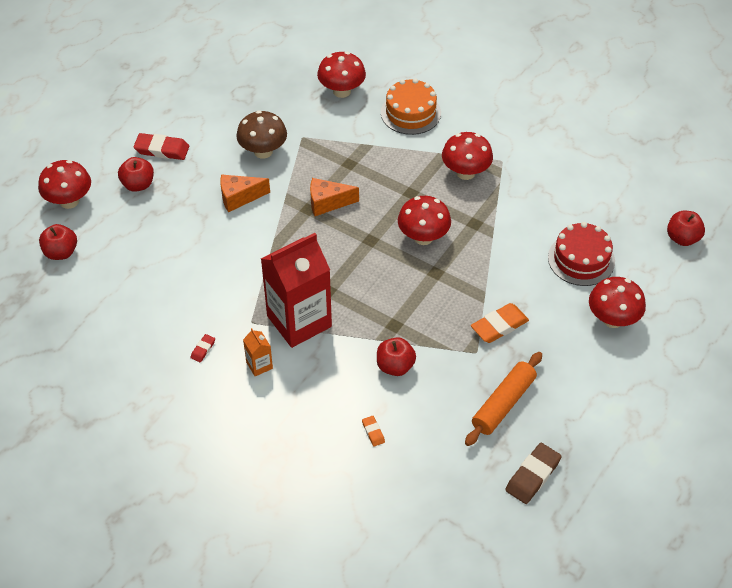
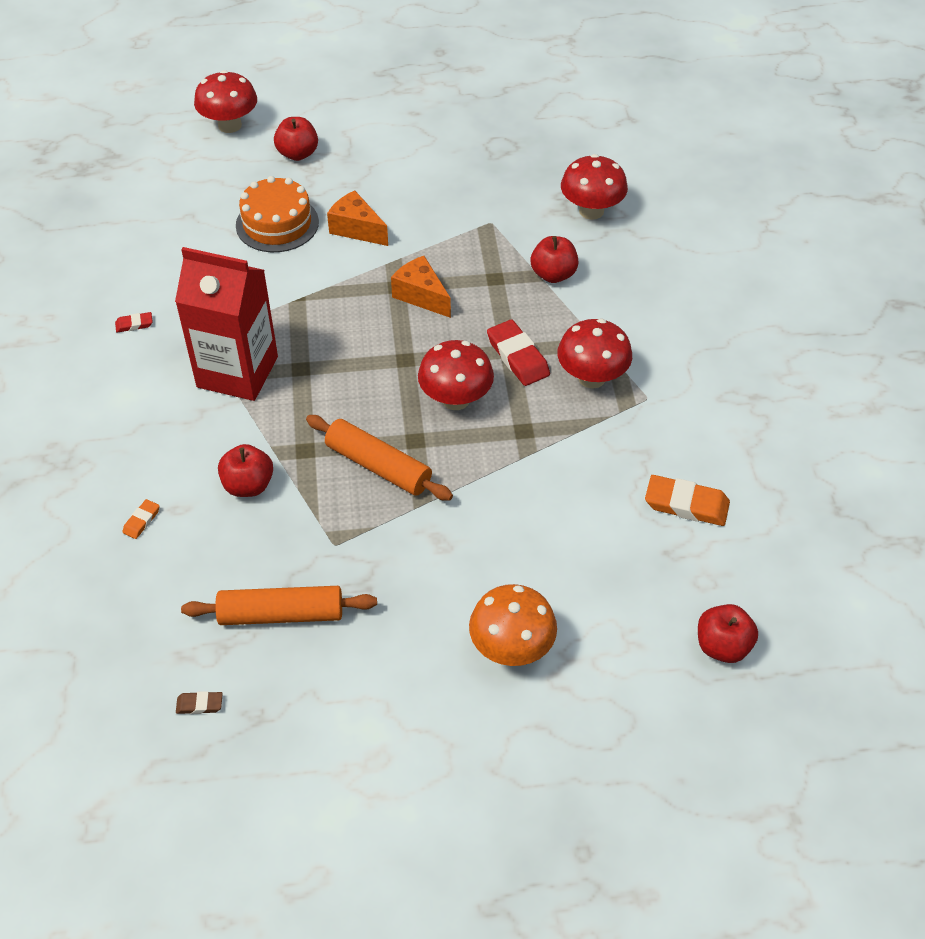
camera: 50 degrees right, 0 degrees up
(61, 252) = (162, 159): red apple -> red apple (553, 274)
(162, 149) = (360, 141): red eraser -> red eraser (517, 357)
(259, 365) = (151, 377): orange carton -> none
(263, 151) = (438, 207): brown mushroom -> none
(410, 113) = (626, 280): orange cake -> orange cake (277, 223)
(438, 300) = (378, 466): none -> orange rolling pin
(499, 326) = (393, 543): orange eraser -> orange eraser (686, 504)
(532, 475) = (199, 704): brown eraser -> brown eraser, size x0.50
(581, 259) = (574, 561): red cake -> none
(612, 319) = (511, 648): red mushroom -> orange mushroom

